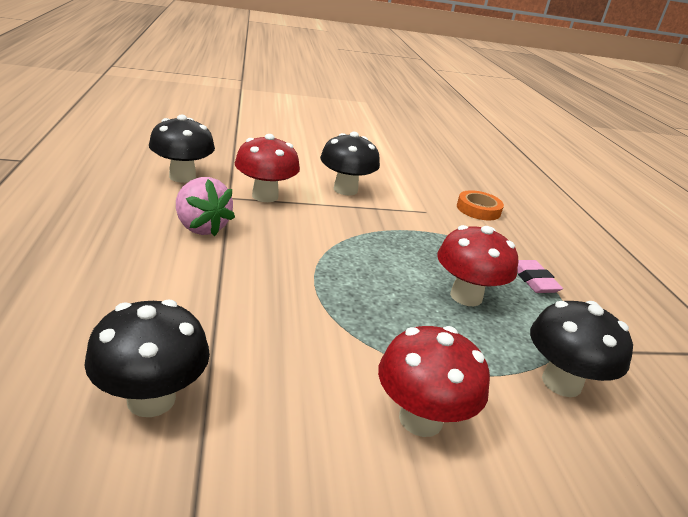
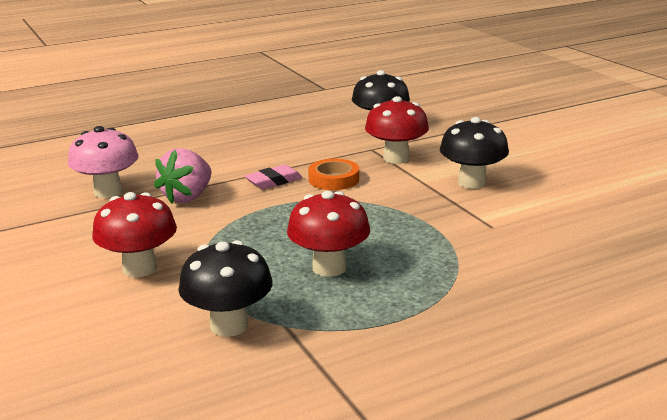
camera: 75 degrees right, 5 degrees down
(151, 399) = (108, 192): black mushroom -> pink mushroom
(201, 227) = (307, 154): pink strawberry -> pink strawberry (187, 197)
(478, 209) = (555, 254): orange tape -> orange tape (334, 179)
(533, 280) = (412, 302): pink eraser -> pink eraser (274, 181)

